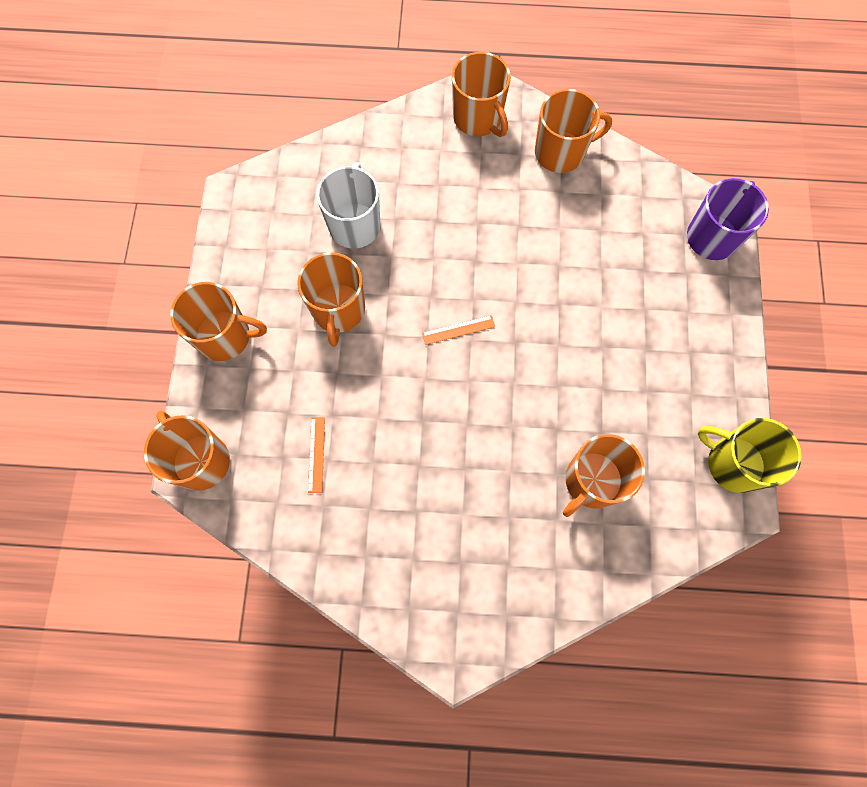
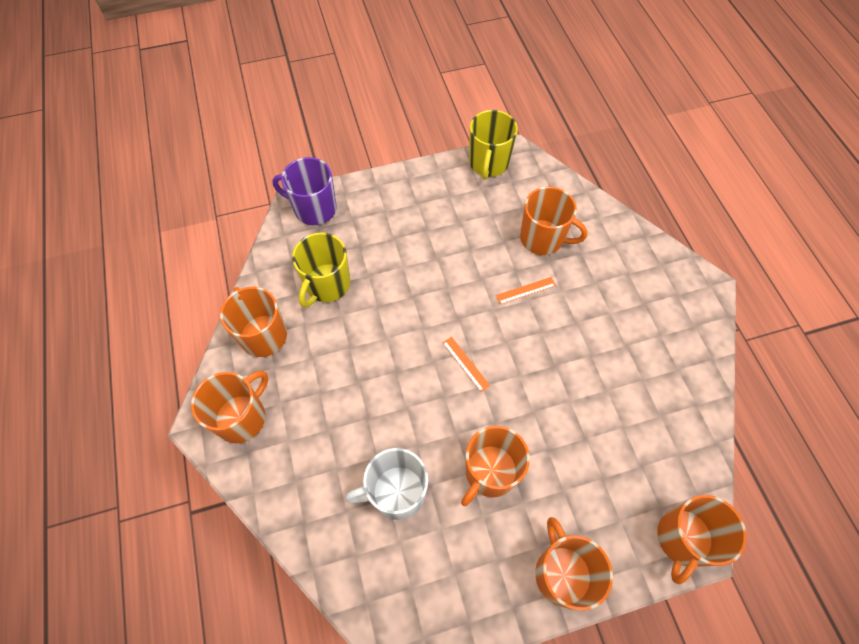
camera: 110 degrees left, 10 degrees down
(316, 454) = (624, 438): orange ruler -> orange ruler (525, 290)
(338, 310) = (490, 472): orange mug -> orange mug turned 150 degrees clockwise
(602, 224) = (327, 285): none -> yellow mug

